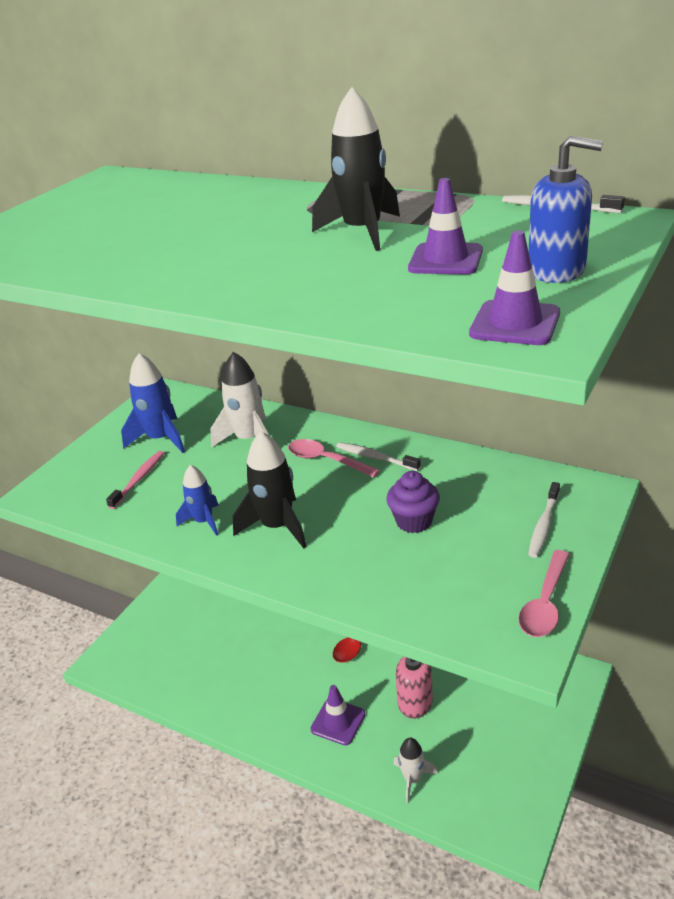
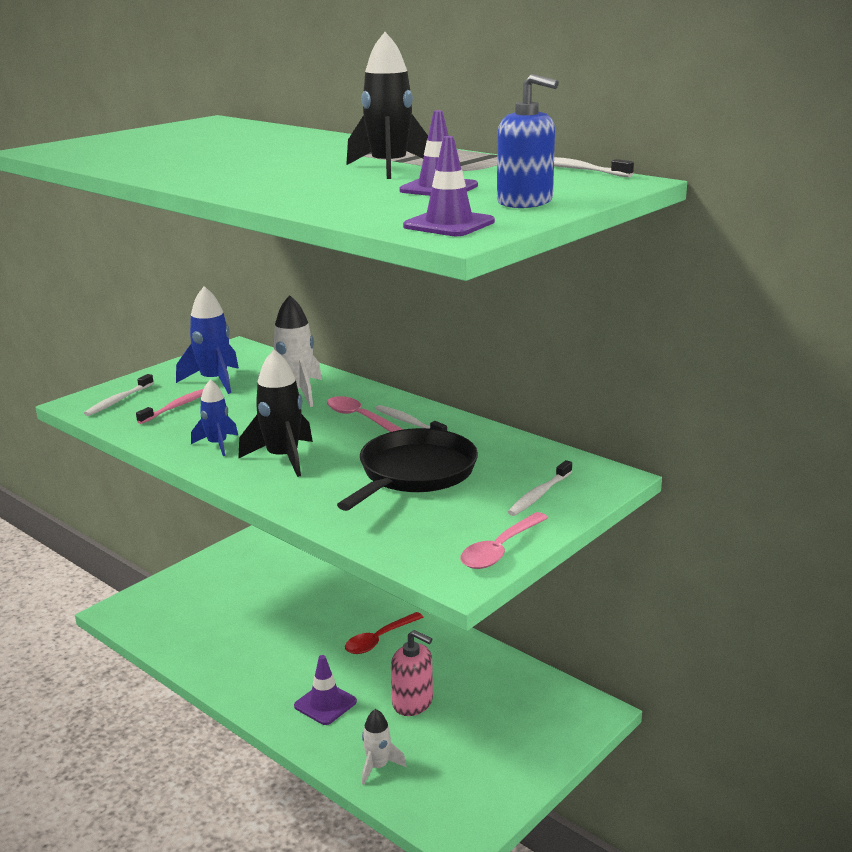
camera: 10 degrees right, 10 degrees down
(75, 482) = (118, 400): none -> white toothbrush
(414, 521) = (414, 473): purple cupcake -> black pan

